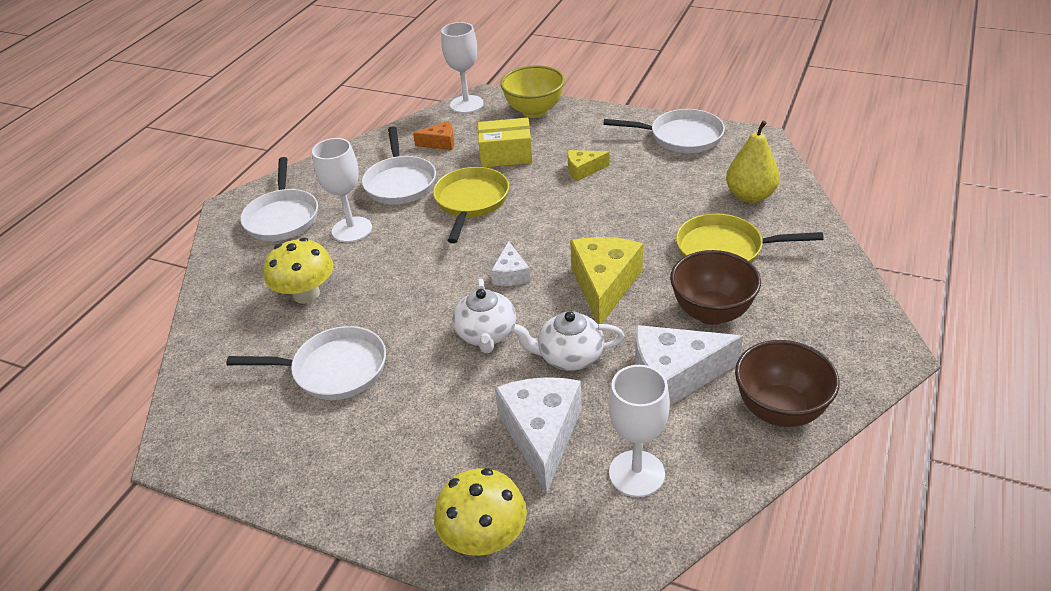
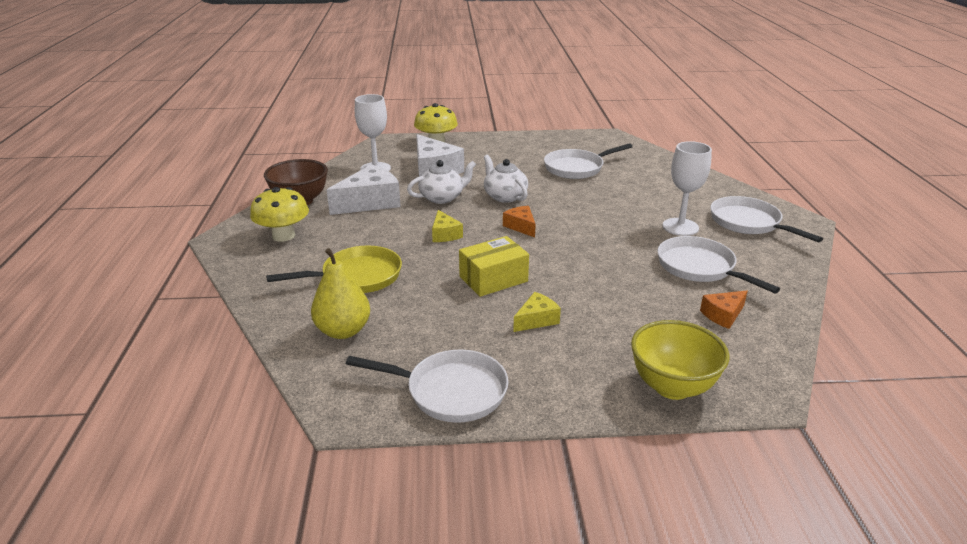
camera: 150 degrees right, 10 degrees down
(306, 294) = (648, 190): yellow mushroom -> yellow mushroom (283, 236)
(466, 104) = (771, 376): white goblet -> none
(471, 202) = (613, 266): yellow pan -> none
(506, 155) = (636, 318): yellow box -> yellow box (493, 279)
(511, 274) = (521, 226): white cheese -> orange cheese
(604, 285) = (445, 234): yellow cheese -> yellow cheese, size x0.53
(681, 137) = (450, 391): white pan -> white pan turned 150 degrees counterclockwise
(711, 312) = (355, 235): brown bowl -> none

